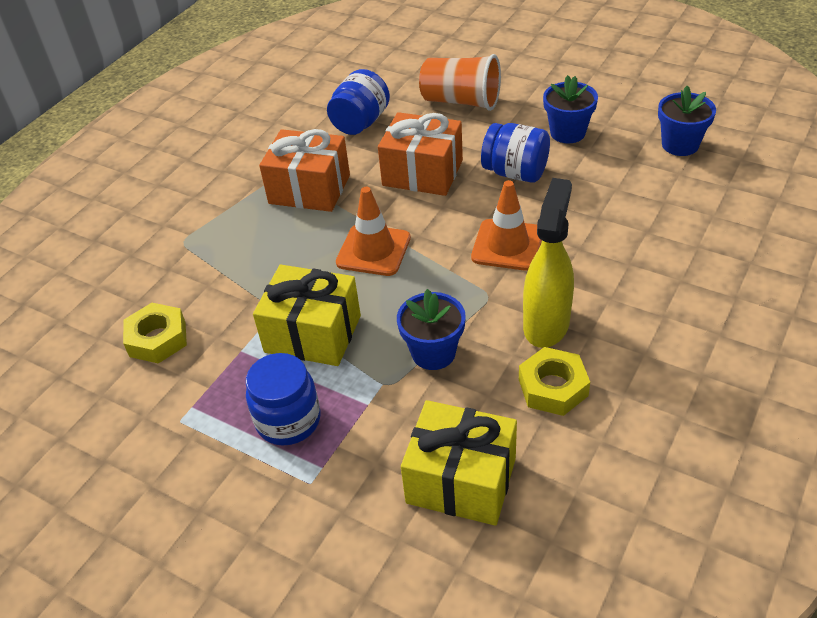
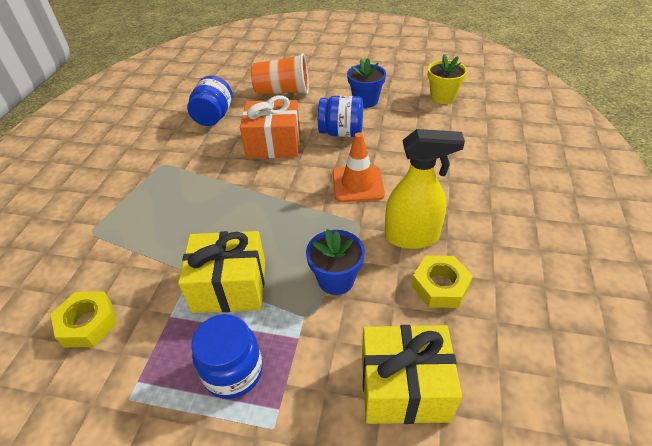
camera: 20 degrees left, 0 degrees up
(309, 189) = (189, 171): orange gift -> none
(373, 250) = (257, 207): orange traffic cone -> none
(546, 324) = (412, 237): yellow spray bottle -> yellow spray bottle turned 90 degrees clockwise
(680, 145) = (442, 97): blue flower pot -> yellow flower pot

